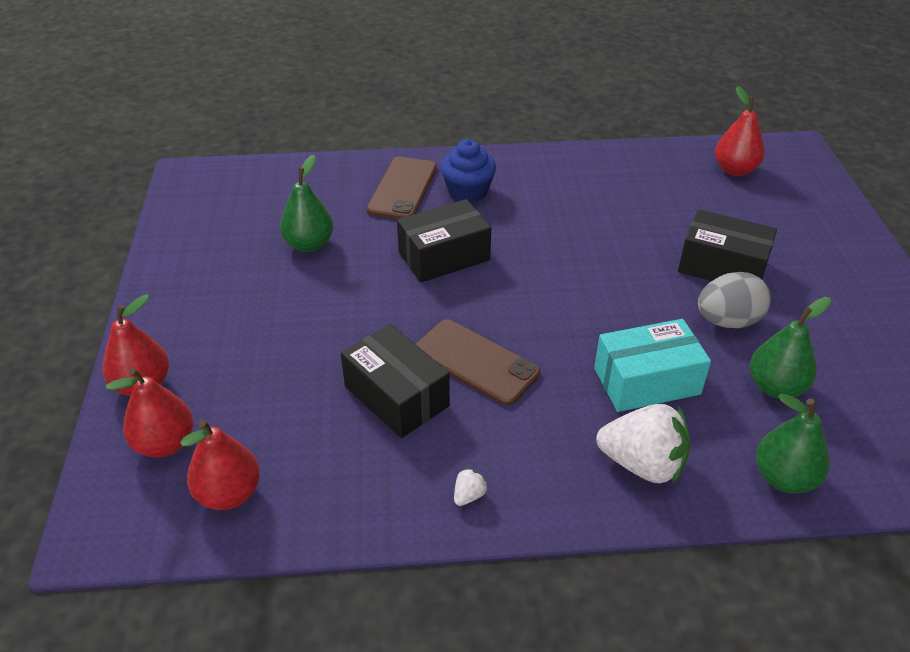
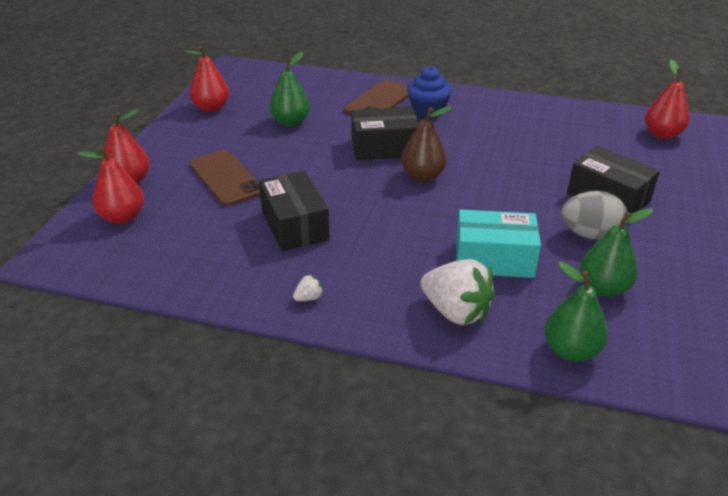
camera: 20 degrees right, 5 degrees down
(229, 494) = (145, 255): red pear -> red pear (211, 108)
(475, 362) = (366, 217): brown phone -> brown phone (226, 178)
(510, 286) = (423, 176): none -> brown pear

